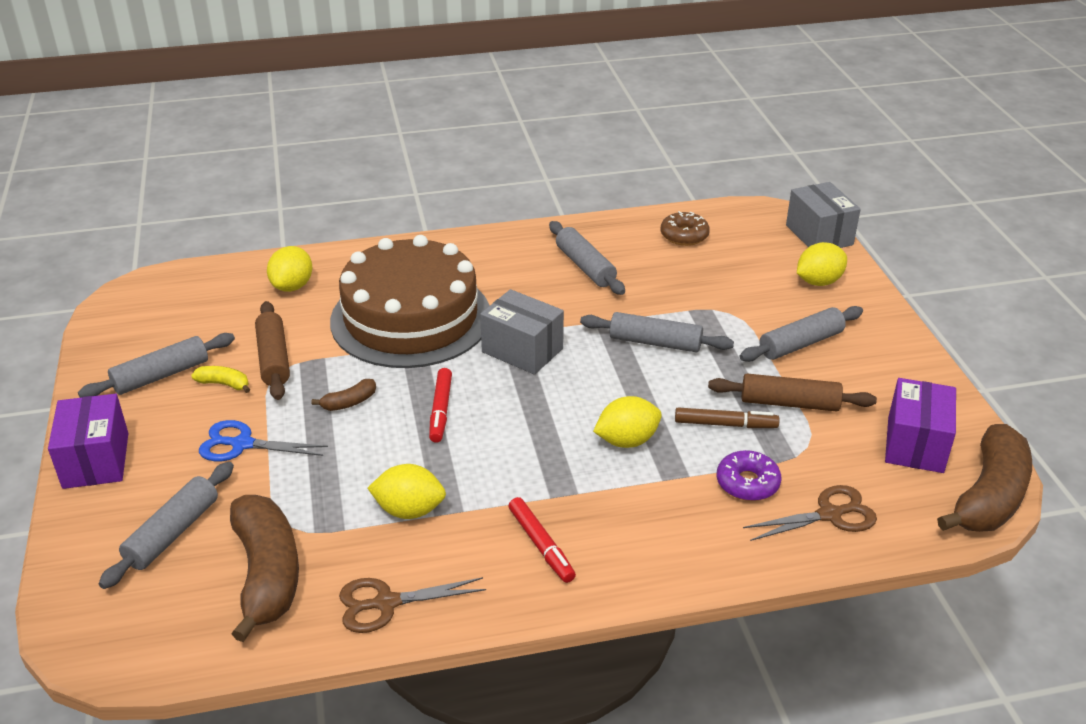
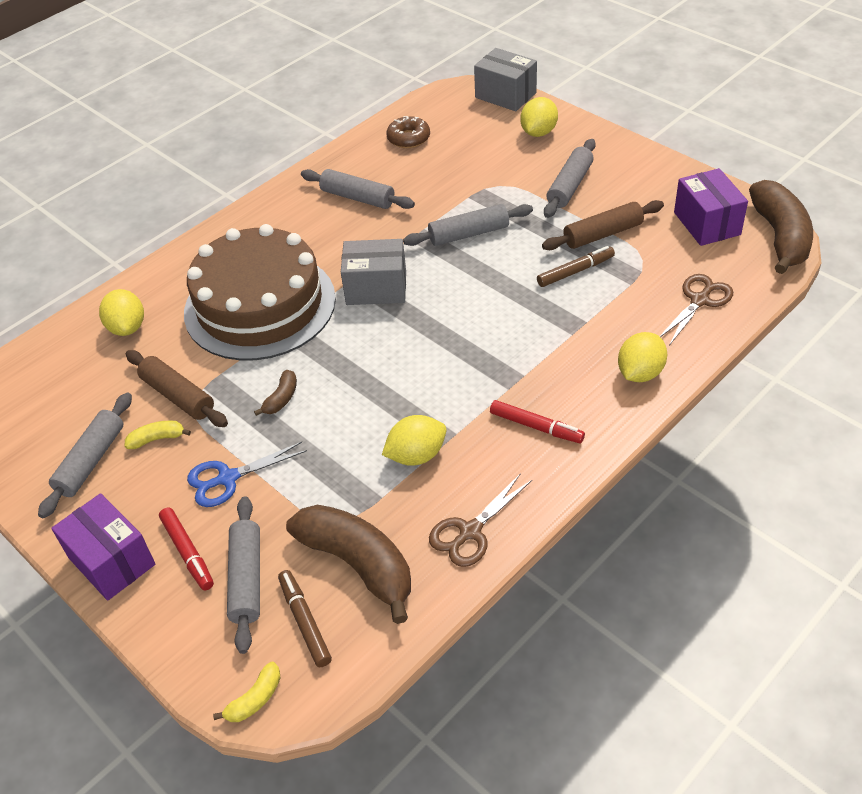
camera: 30 degrees left, 10 degrees up
(78, 633) = (255, 699): none -> yellow banana
(178, 595) = (305, 621): none -> brown marker
(441, 410) = (361, 367): red marker -> red marker (188, 552)
(627, 441) = (520, 318): yellow lemon -> yellow lemon (640, 373)
(747, 483) = (629, 306): purple donut -> none

